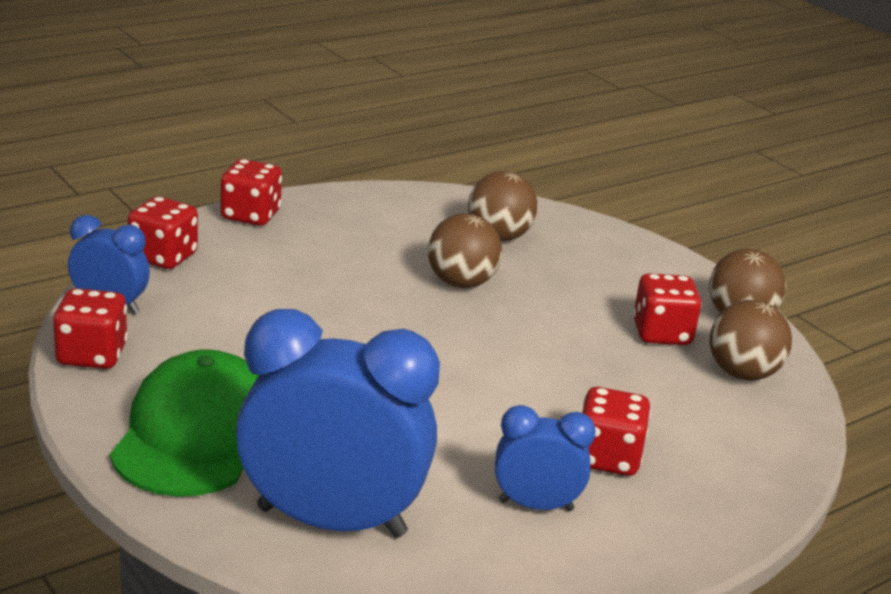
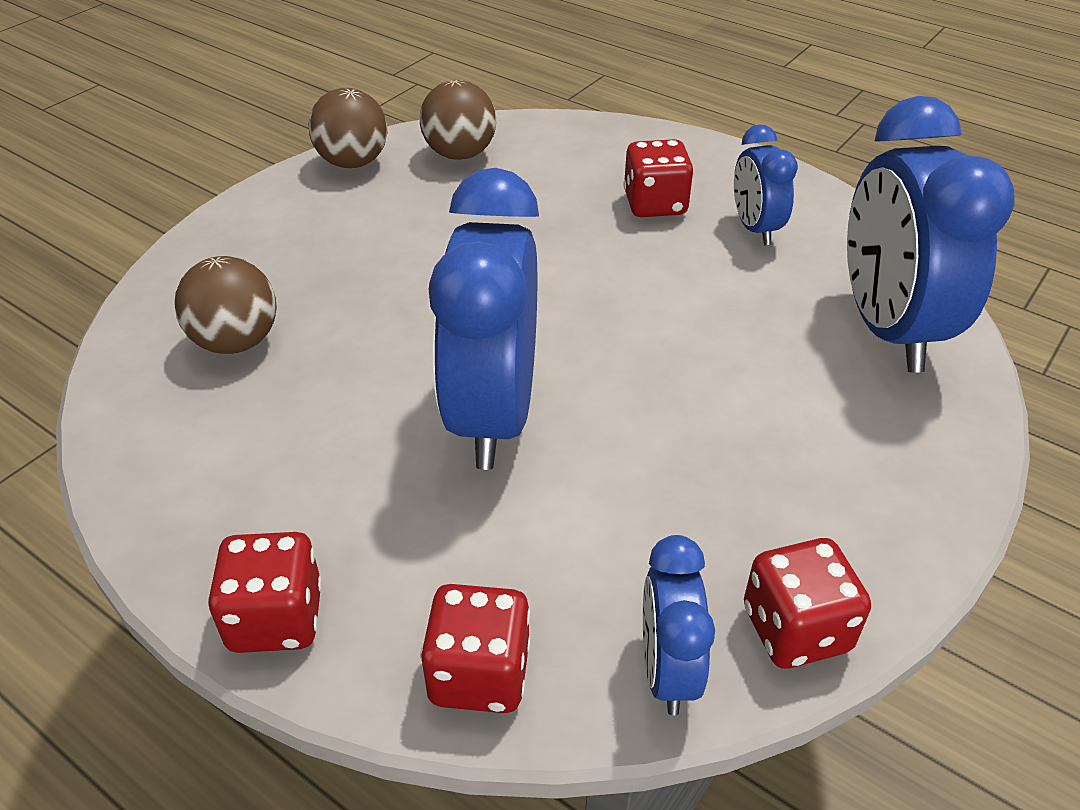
camera: 105 degrees left, 15 degrees up
(196, 434) = (856, 461): green cap -> none
(359, 306) = (493, 415): none -> blue clock
(461, 283) = (383, 347): brown ball -> none
(661, 333) = (414, 201): red dice -> none

